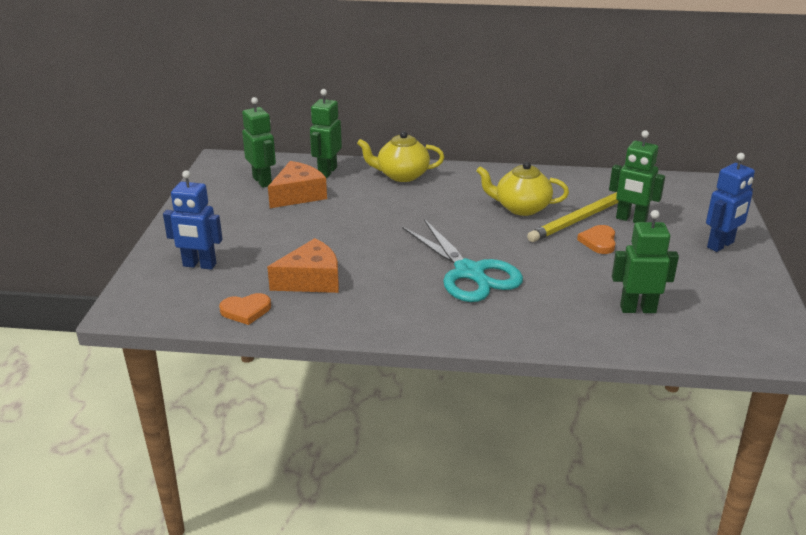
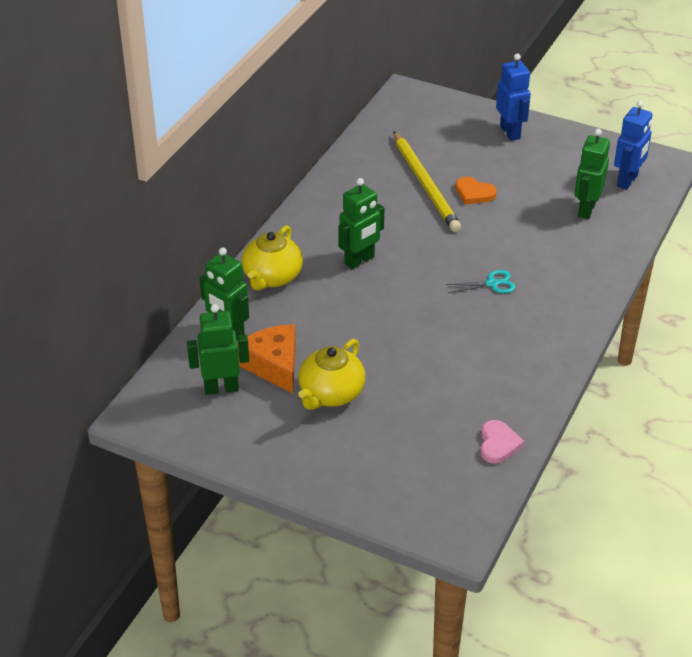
camera: 70 degrees left, 10 degrees up
(199, 265) = (394, 467): blue robot -> blue robot (627, 181)
(246, 311) = (498, 444): orange heart -> pink heart
(311, 280) = (461, 389): orange cheese -> none
(469, 272) = (492, 284): turquoise scissors -> turquoise scissors, size x0.44
(521, 208) = (389, 218): yellow teapot -> yellow teapot (331, 394)
(631, 219) = (445, 162): green robot -> green robot (359, 261)

